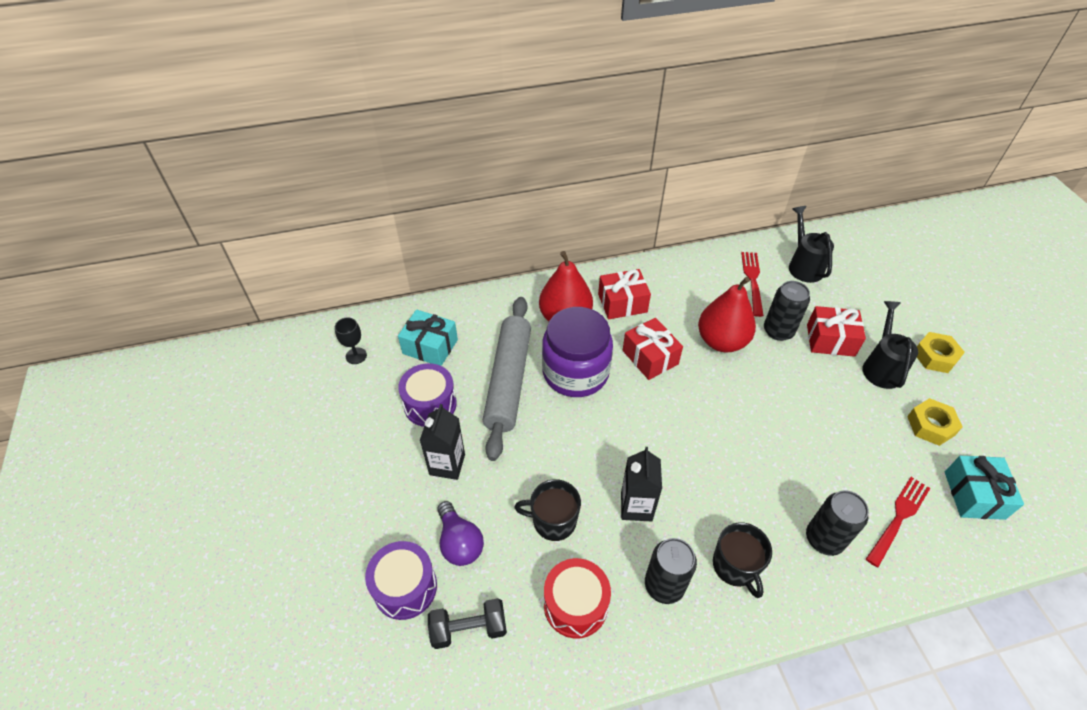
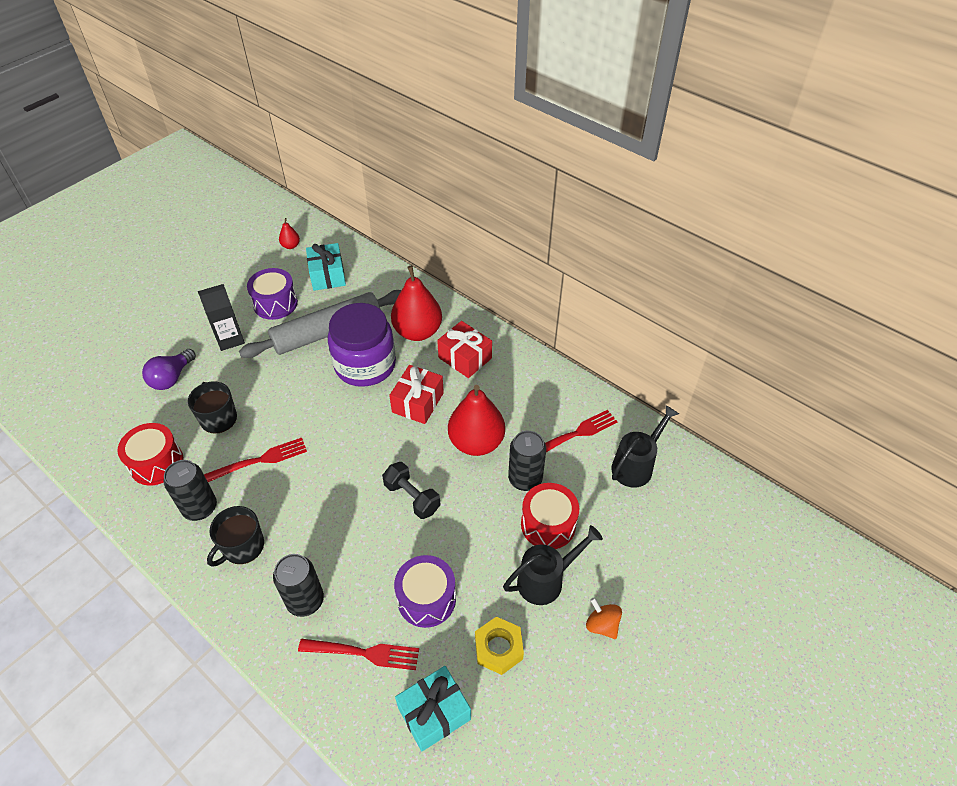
camera: 55 degrees right, 0 degrees up
(356, 356) = (291, 246): black goblet -> red pear
(405, 587) = (124, 369): purple drum -> purple drum (426, 599)
(469, 629) = (110, 416): black dumbbell -> black dumbbell (412, 497)
(636, 506) = (260, 460): black carton -> red fork
(830, 340) = (548, 524): red gift -> red drum
(935, 356) = (602, 625): yellow nut -> orange spinning top

